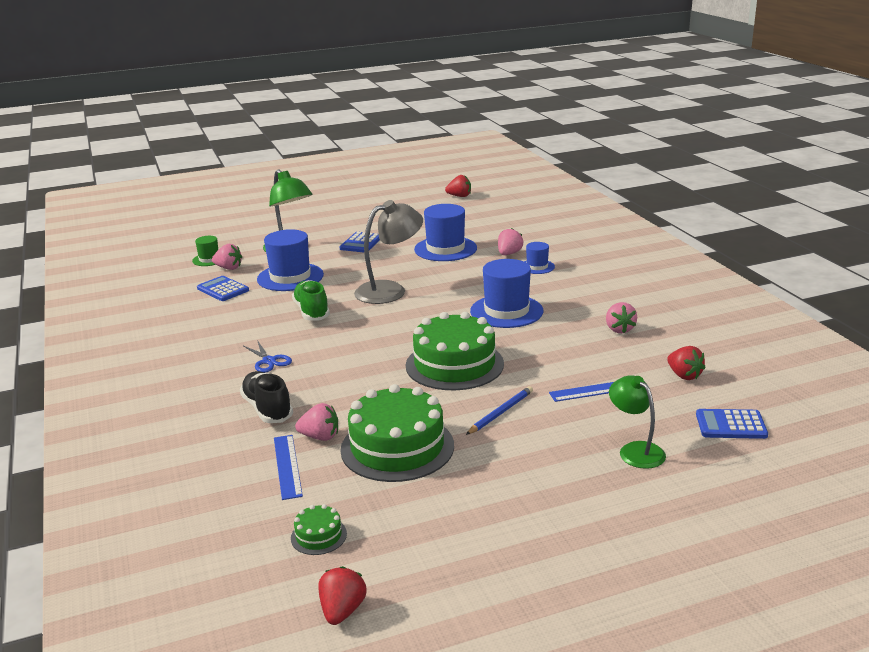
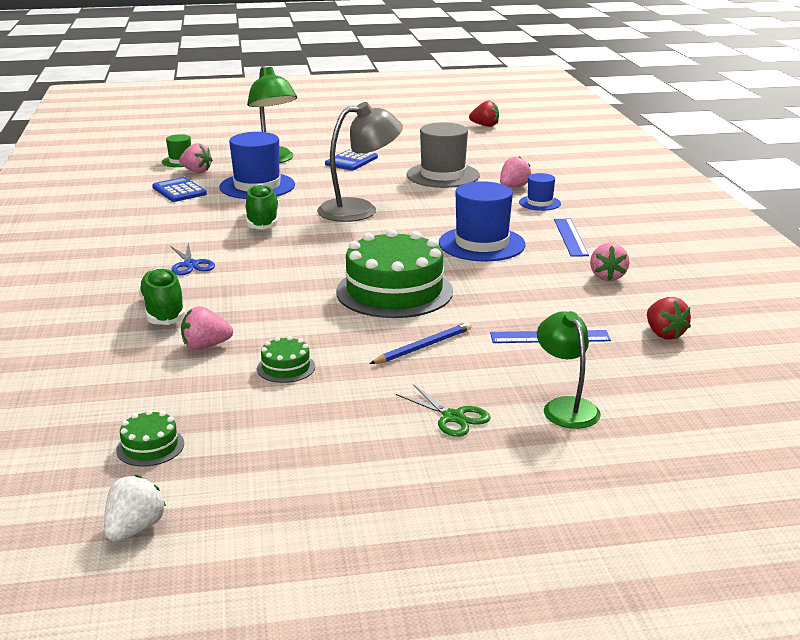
camera: 10 degrees right, 0 degrees up
(267, 409) = (163, 311): black shoe -> green shoe
(287, 466) = (154, 371): blue ruler -> blue ruler (570, 237)
(320, 437) = (205, 346): pink strawberry -> pink strawberry turned 150 degrees clockwise
(342, 611) = (134, 529): red strawberry -> white strawberry
(397, 447) = (286, 367): green cake -> green cake, size x0.43
(445, 249) = (443, 175): blue hat -> grey hat
(552, 472) = (453, 417): none -> green scissors
(731, 425) = (698, 395): blue calculator -> none

